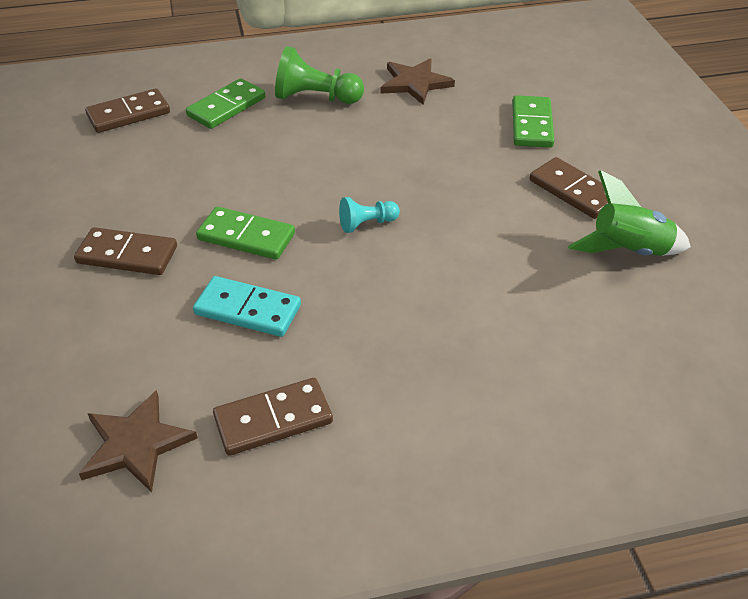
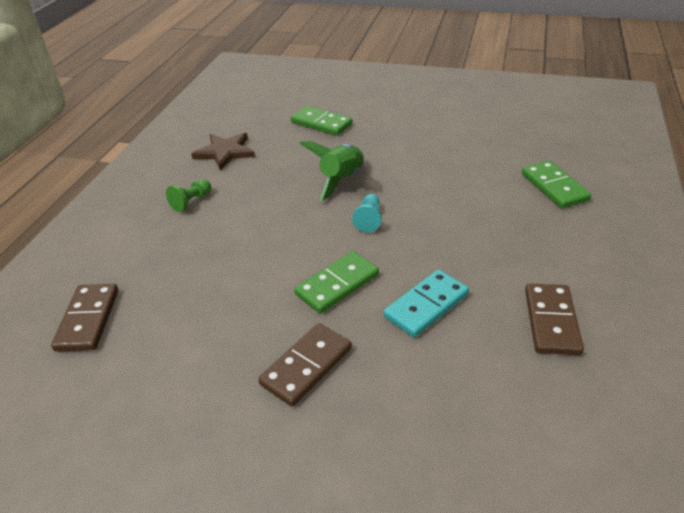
camera: 60 degrees left, 5 degrees down
(136, 444) = (550, 410): brown star -> none
(226, 107) = (149, 253): green domino -> green domino (554, 187)
(315, 98) = (191, 202): green pawn -> green pawn, size x0.58
(573, 191) = (401, 131): brown domino -> none
(628, 251) = (468, 131): green rocket -> green rocket (342, 180)

